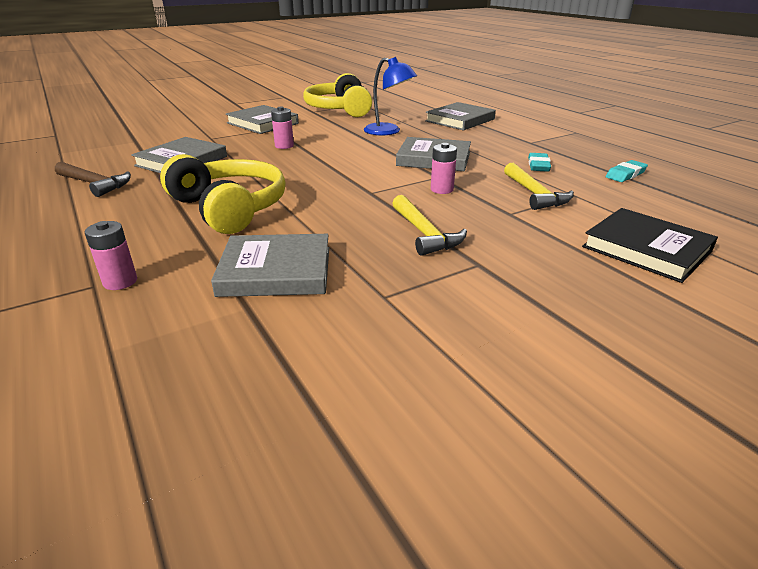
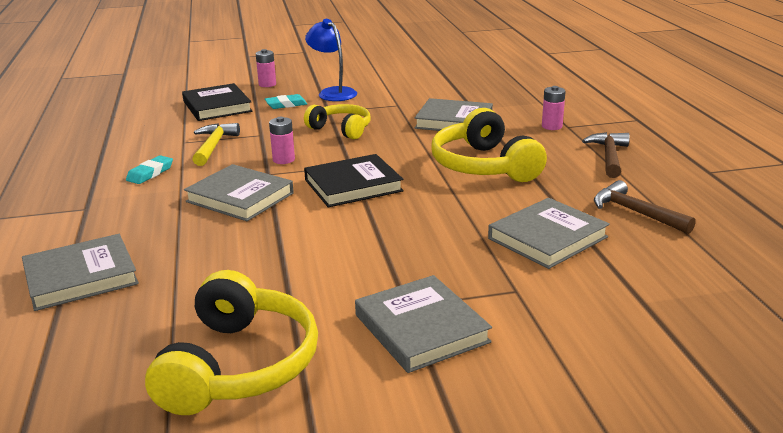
camera: 160 degrees left, 5 degrees down
(70, 238) = (609, 156): none -> brown hammer
(284, 146) = (405, 250): pink battery -> pink battery (267, 84)
(351, 176) = (353, 185): none -> black book
(388, 131) = (230, 262): blue lamp -> blue lamp (333, 92)
(424, 233) = (341, 129): yellow hammer -> yellow headphones
(625, 174) = (97, 153): turquoise eraser -> turquoise eraser (286, 105)

